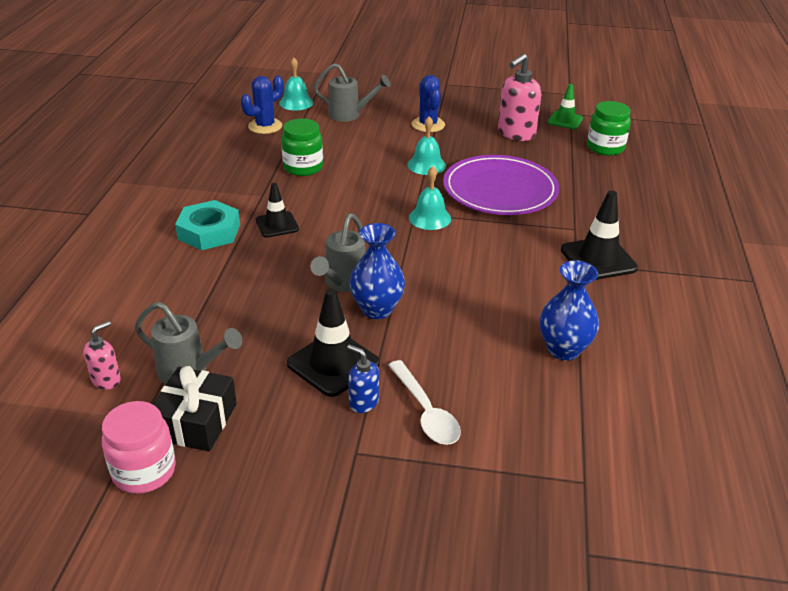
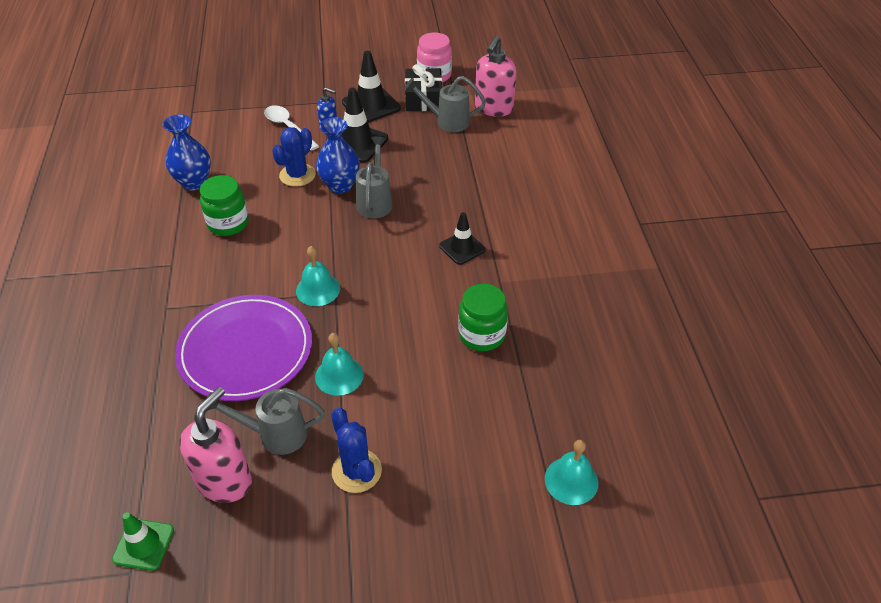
camera: 165 degrees right, 10 degrees up
(106, 380) = (493, 108): pink soap dispenser -> pink soap dispenser, size x1.87
(209, 232) = (517, 227): turquoise nut -> none
(265, 126) = (575, 406): blue cactus -> blue cactus (297, 175)
(350, 115) = (477, 466): grey watering can -> grey watering can (274, 434)
(598, 259) = (149, 273): black traffic cone -> black traffic cone (371, 105)
(605, 148) = (95, 478): green jar -> green jar (228, 223)

